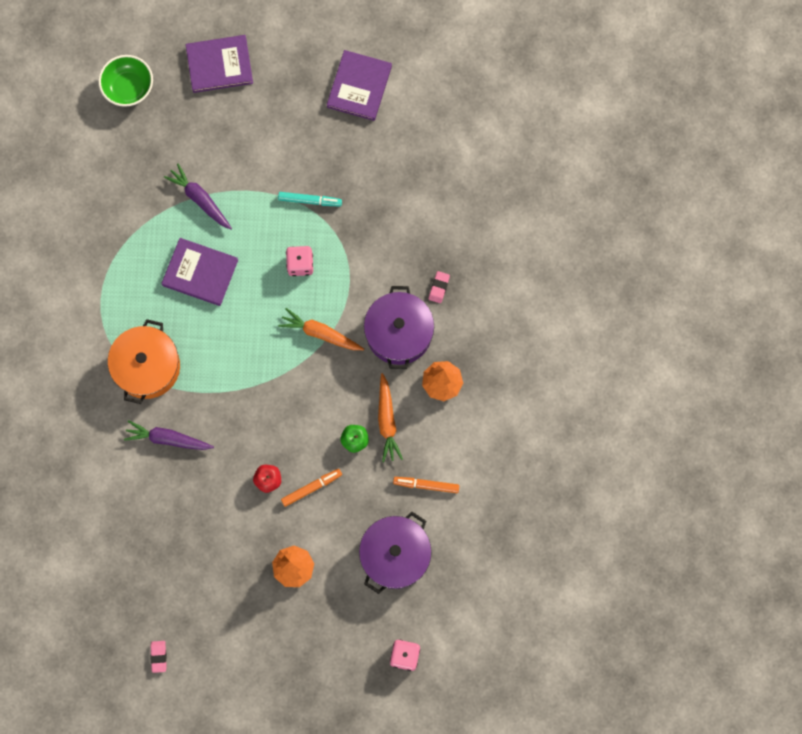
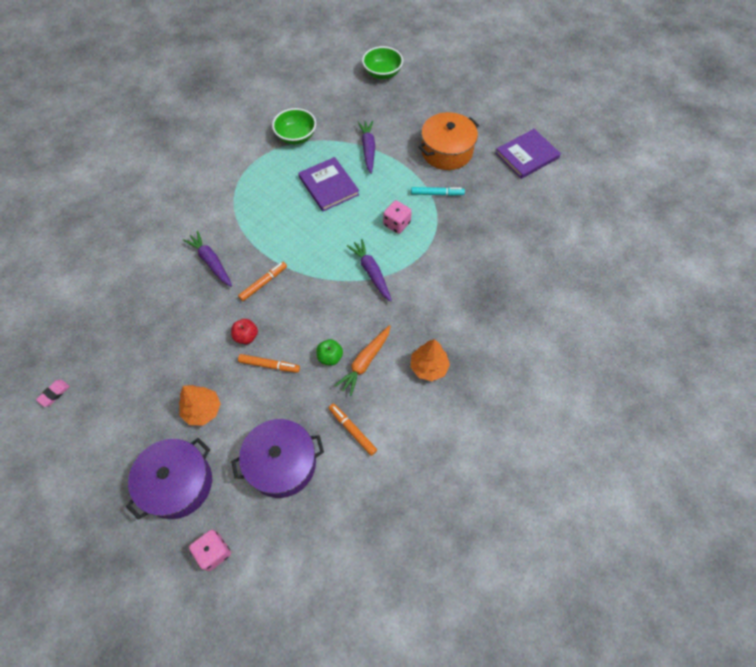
camera: 40 degrees right, 15 degrees down
(114, 240) = (296, 136): none -> green bowl
(147, 366) = (243, 213): orange pot -> orange pot (446, 151)
(219, 65) = (447, 94): purple book -> none
(235, 420) = (263, 283): none -> orange marker
(310, 200) = (437, 194): turquoise marker -> turquoise marker turned 45 degrees counterclockwise
(320, 333) = (371, 272): orange carrot -> purple carrot
(399, 333) = (426, 311): purple pot -> purple pot (177, 483)
(439, 288) = (481, 303): pink eraser -> none

